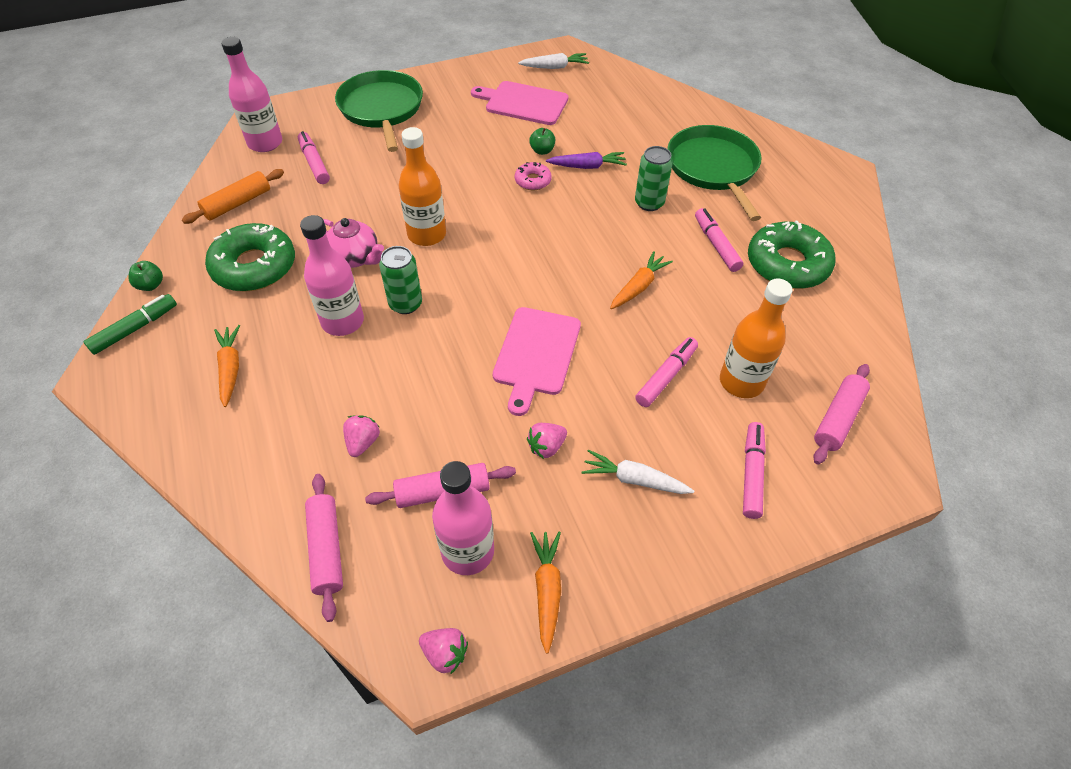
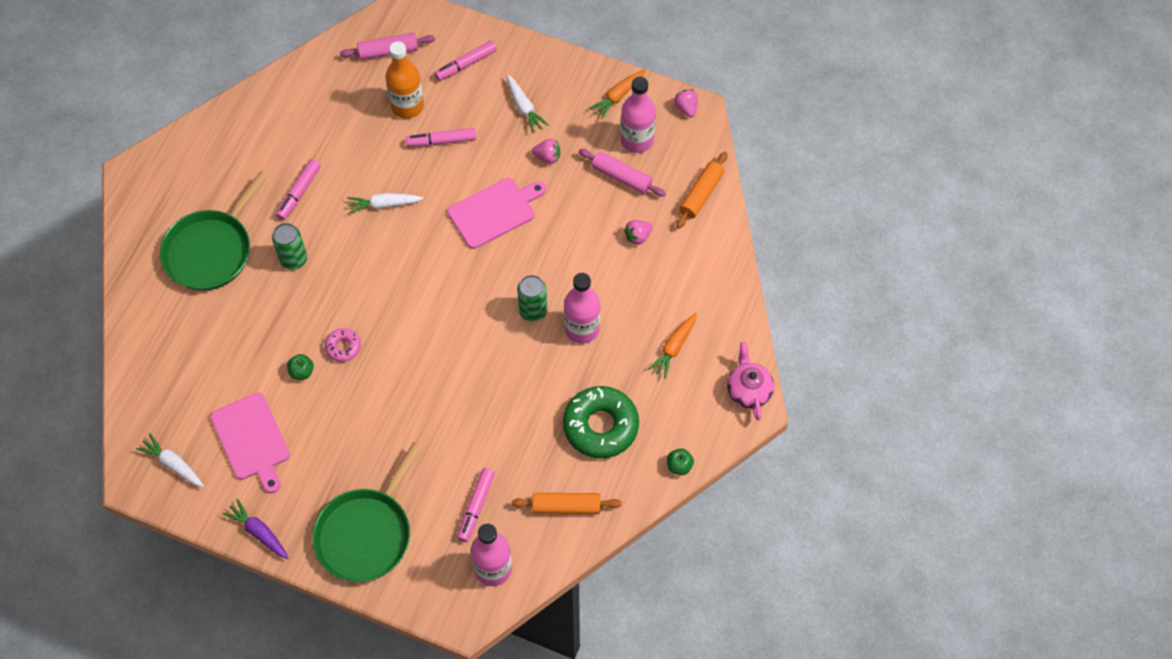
camera: 135 degrees left, 10 degrees up
(135, 329) = (711, 431): green marker -> none
(326, 549) = (701, 194): pink rolling pin -> orange rolling pin
(355, 257) = (530, 377): pink teapot -> pink teapot (748, 390)
(427, 234) = (465, 358): orange bottle -> none
(587, 166) = (290, 328): purple carrot -> purple carrot (259, 532)
(638, 287) = (384, 205): orange carrot -> white carrot
(787, 264) = (279, 145): green donut -> none

